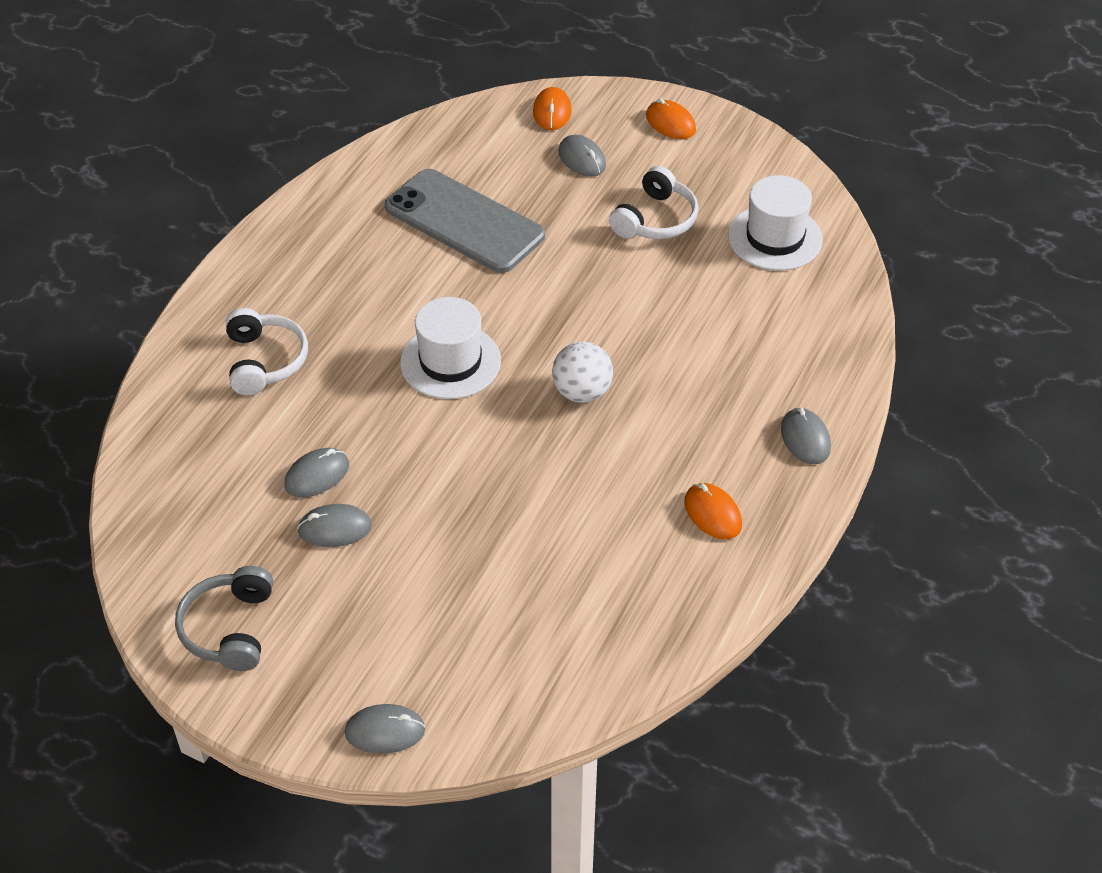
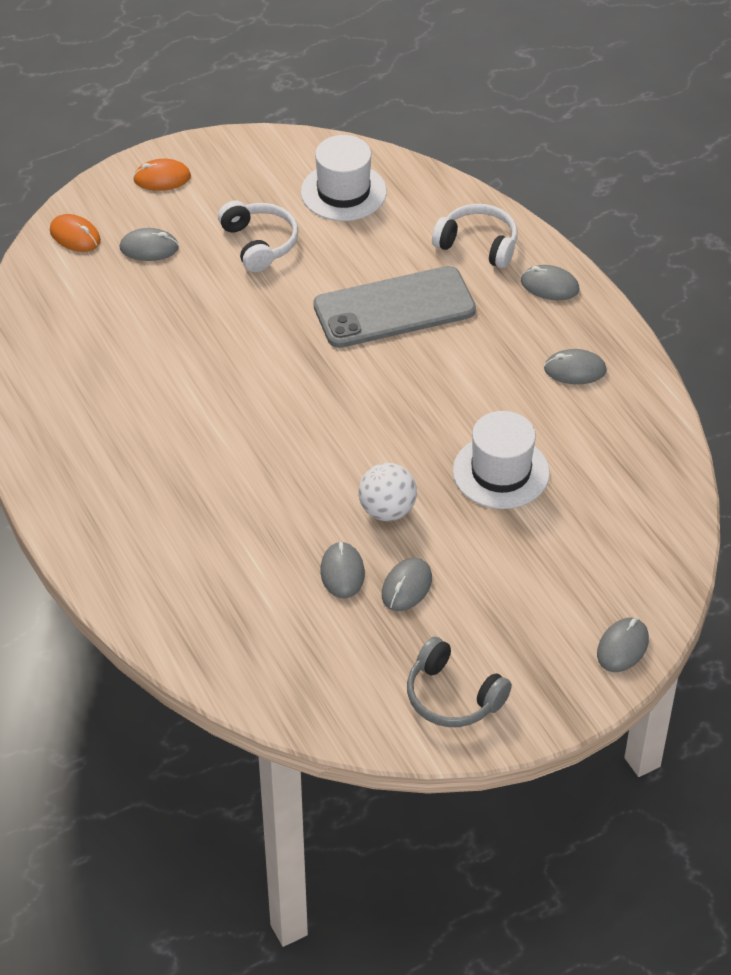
camera: 55 degrees left, 0 degrees up
(265, 361) = (186, 548): white headphones -> white headphones (478, 244)
(450, 361) = (296, 436): white hat -> white hat (501, 472)
(464, 222) = (149, 351): grey phone -> grey phone (394, 308)
(582, 392) = (398, 377): white ball -> white ball (387, 510)
(712, 513) = (575, 370): orange mouse -> grey mouse

